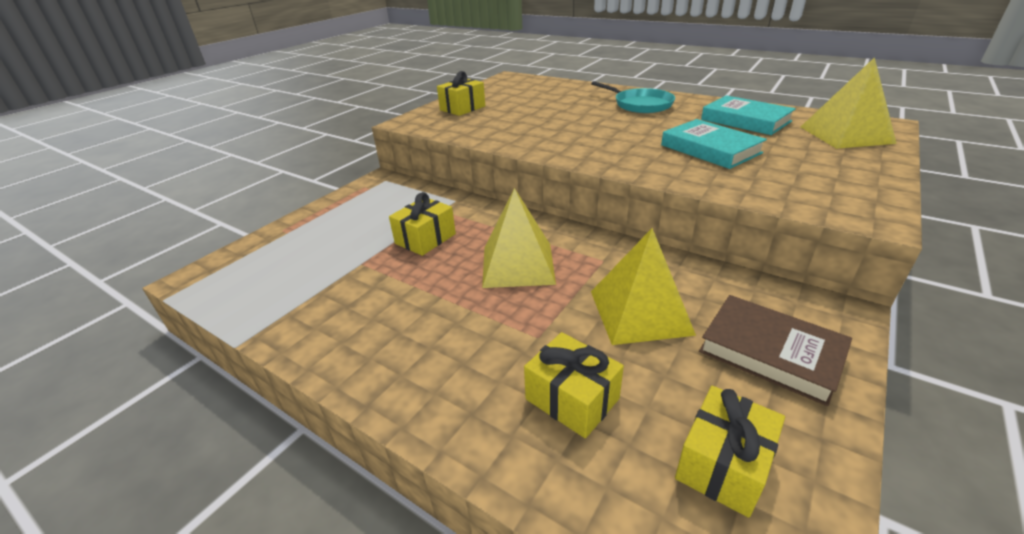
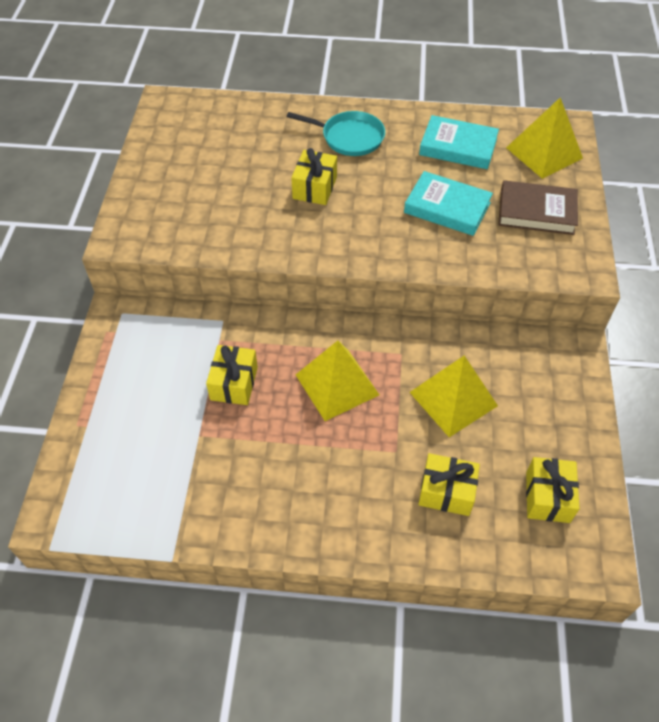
camera: 30 degrees left, 20 degrees up
(462, 108) = (161, 192): yellow gift -> yellow gift (315, 188)
(770, 352) = (547, 402): brown book -> brown book (536, 212)

